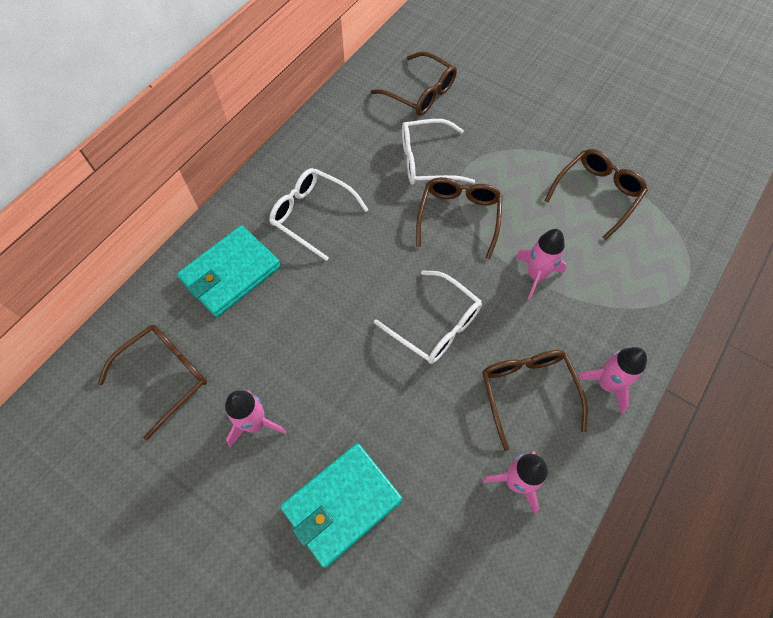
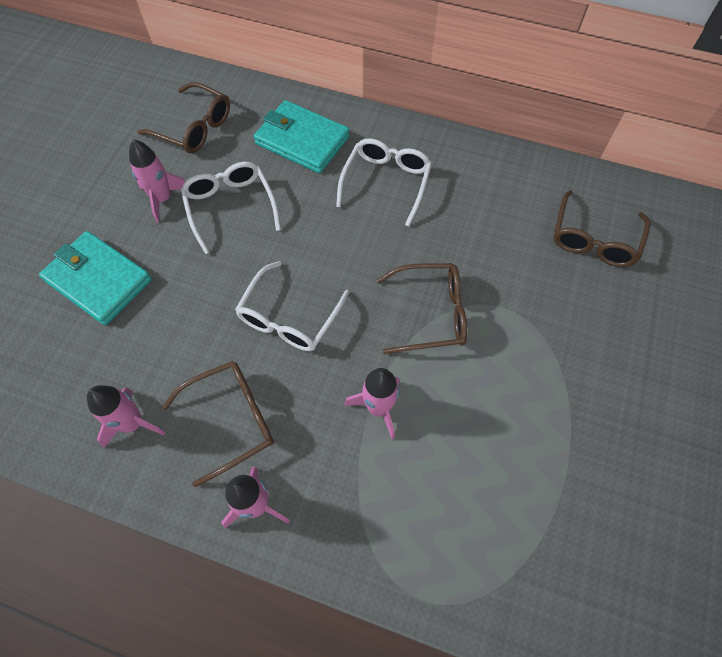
camera: 75 degrees right, 0 degrees up
(427, 161) = (496, 266): white glasses -> white glasses (230, 207)
(597, 194) = (524, 466): brown glasses -> none

